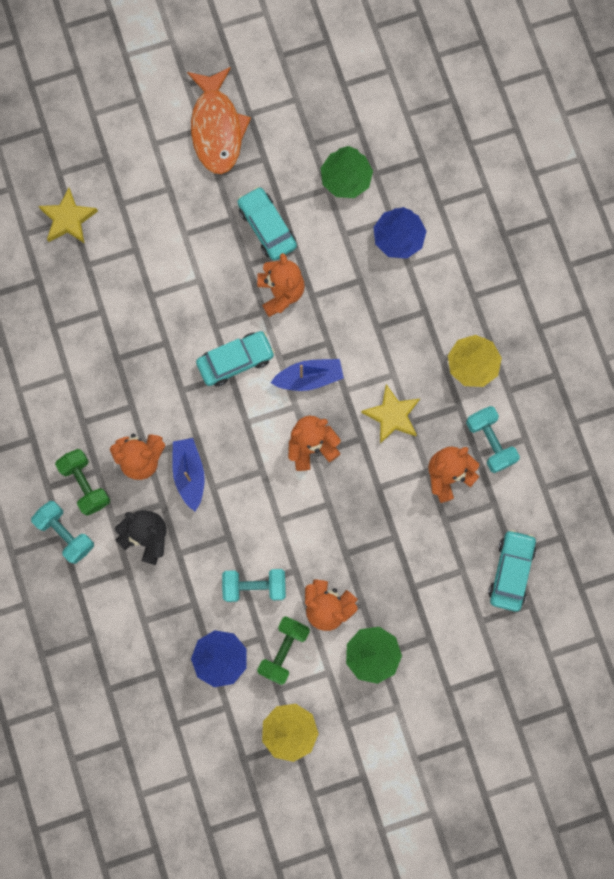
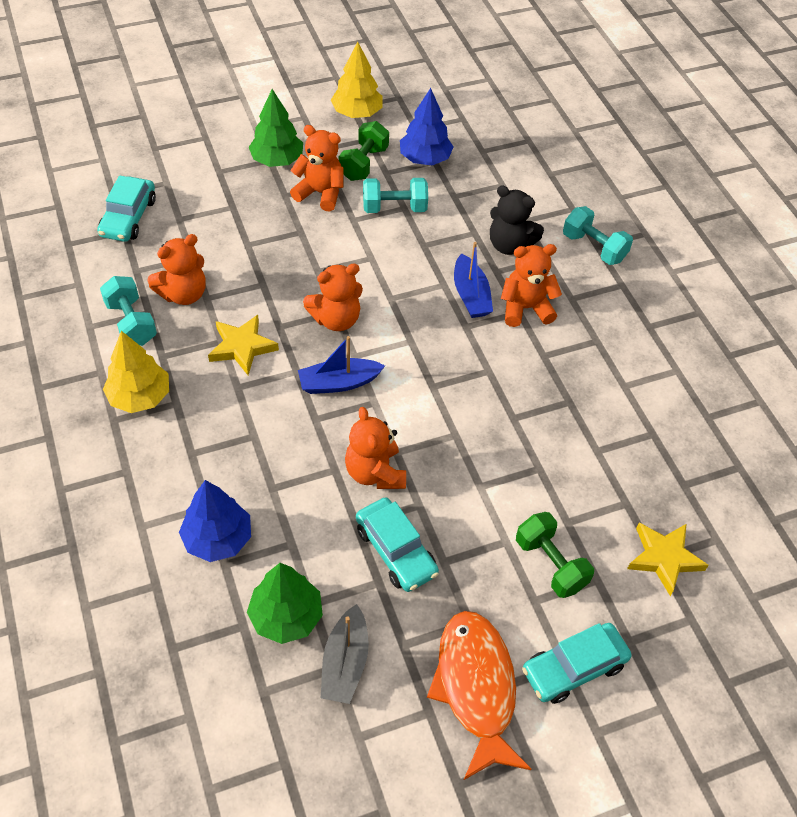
camera: 175 degrees right, 25 degrees down
(85, 484) = (582, 287): green dumbbell -> green dumbbell (550, 564)
(235, 361) = (427, 399): turquoise car -> turquoise car (573, 667)
(305, 146) = (345, 662): none -> grey boat

